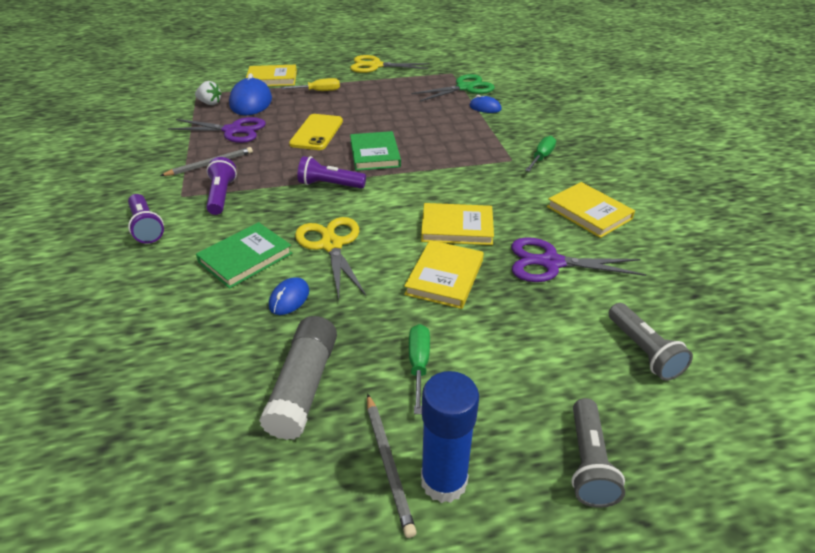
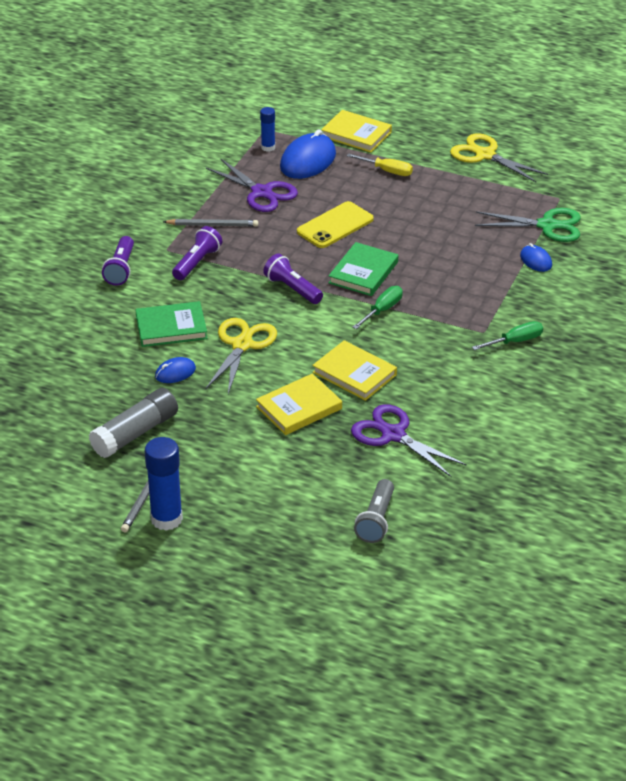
camera: 35 degrees right, 0 degrees up
(210, 103) = (268, 147): white strawberry -> blue glue stick
(418, 365) = (217, 455): green screwdriver -> green screwdriver (382, 310)
(588, 462) = (257, 553): grey flashlight -> none
(589, 212) = (483, 411): yellow book -> none

